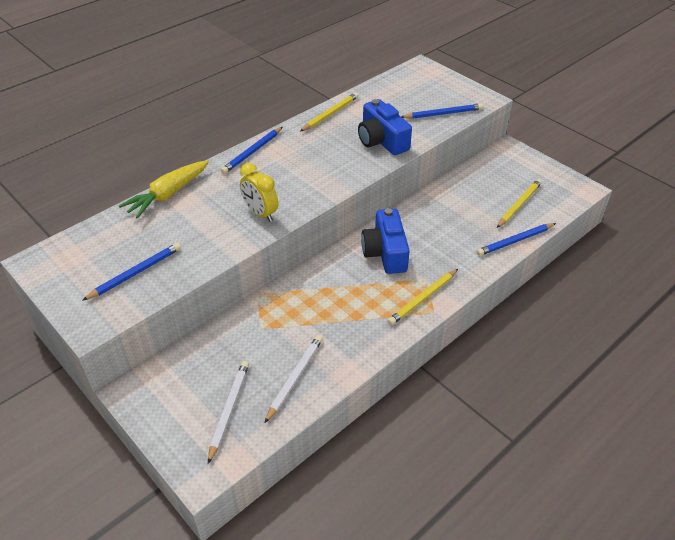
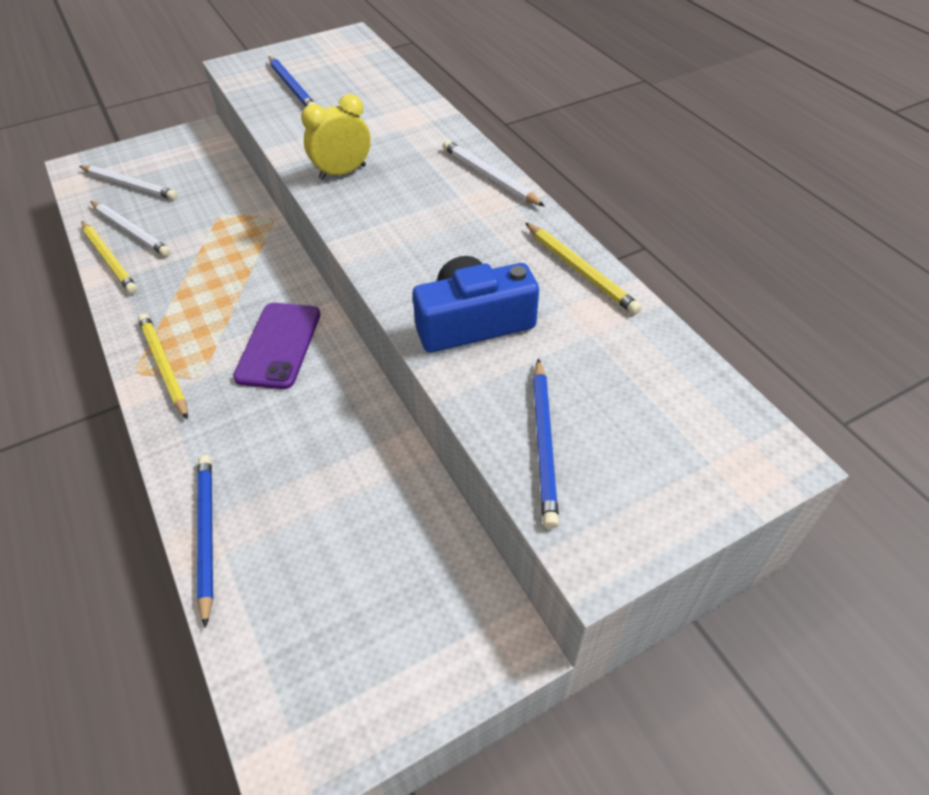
camera: 105 degrees right, 5 degrees up
(168, 195) = (420, 107): yellow carrot -> none
(252, 152) = (490, 176): blue pencil -> white pencil
(385, 252) = (279, 345): blue camera -> purple phone
(519, 205) = (300, 584): yellow pencil -> yellow pencil (109, 259)

